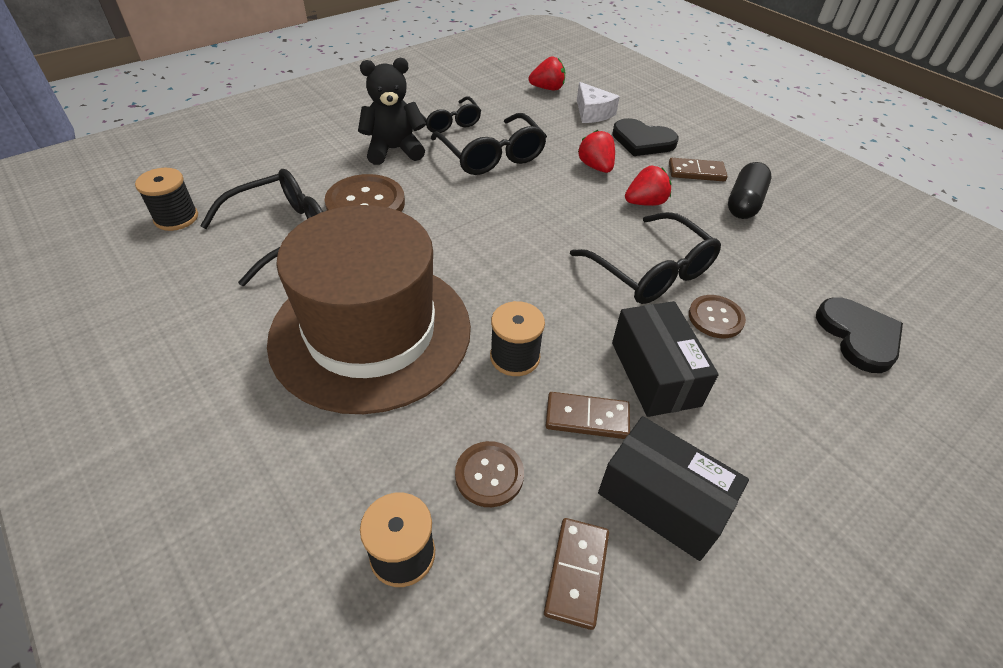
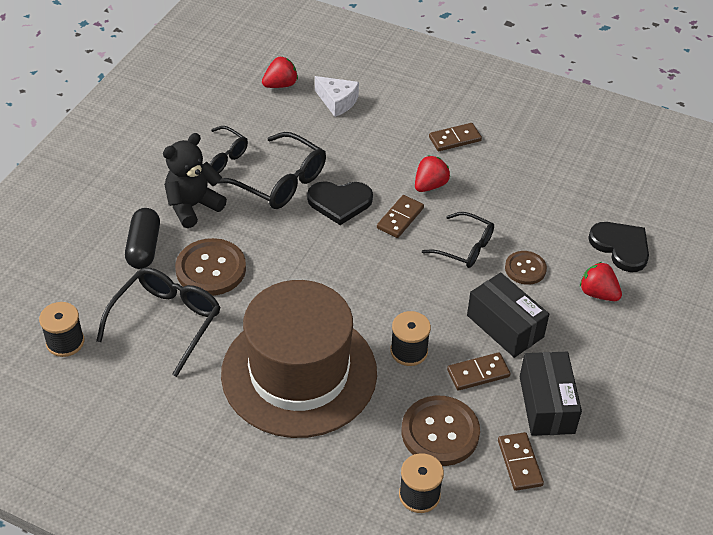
camera: 25 degrees left, 0 degrees up
(489, 475) = (440, 432): brown button -> brown button, size x1.68
(593, 221) = (400, 218): none -> brown domino
(596, 167) = (373, 162): red strawberry -> red strawberry (598, 293)
(642, 141) = (396, 120): black heart -> black heart (340, 202)
(651, 271) = (465, 247): black glasses -> black glasses, size x0.67
(662, 500) = (546, 404): black box -> black box turned 75 degrees clockwise
(744, 203) = (504, 157): black capsule -> black capsule (144, 247)

